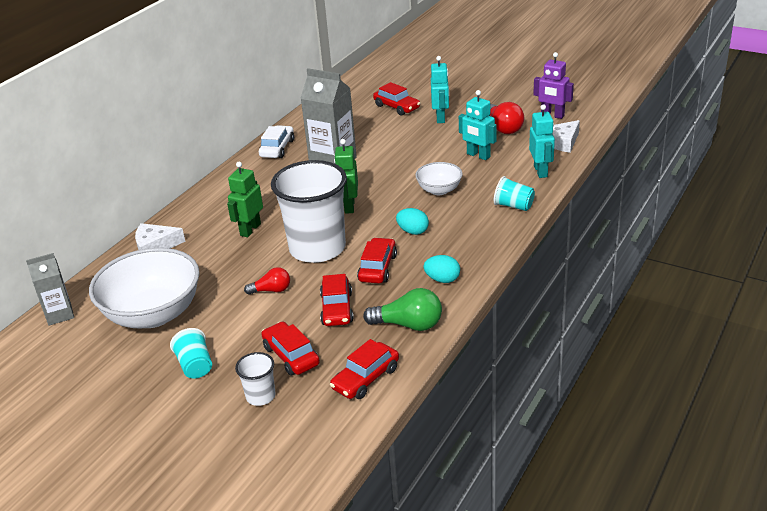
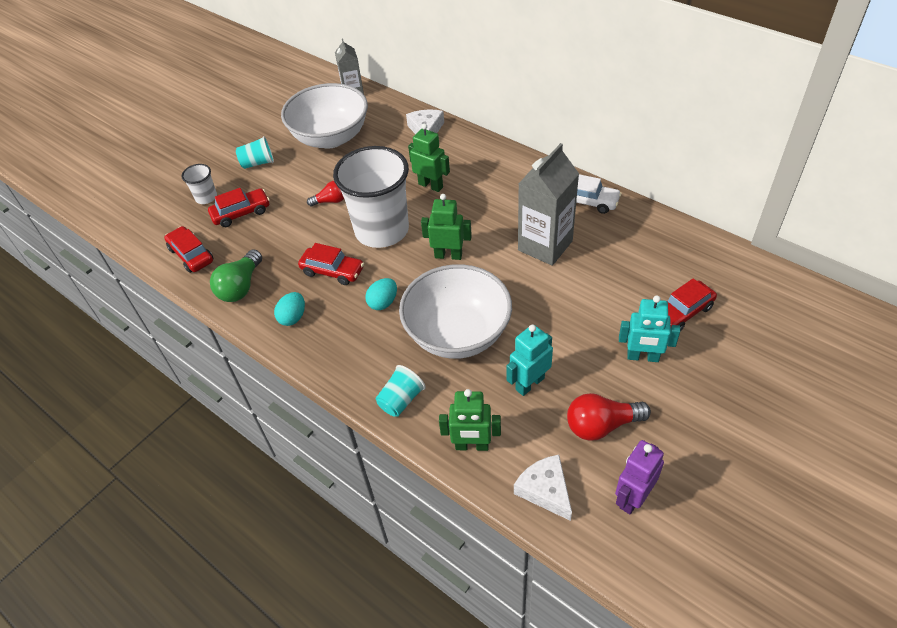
camera: 100 degrees right, 15 degrees up
(271, 290) = (331, 201): red light bulb -> red light bulb turned 105 degrees counterclockwise
(337, 309) = (286, 241): red car -> none
(439, 190) = (457, 334): white bowl -> white bowl, size x1.97
(541, 171) = (472, 446): turquoise robot -> green robot

